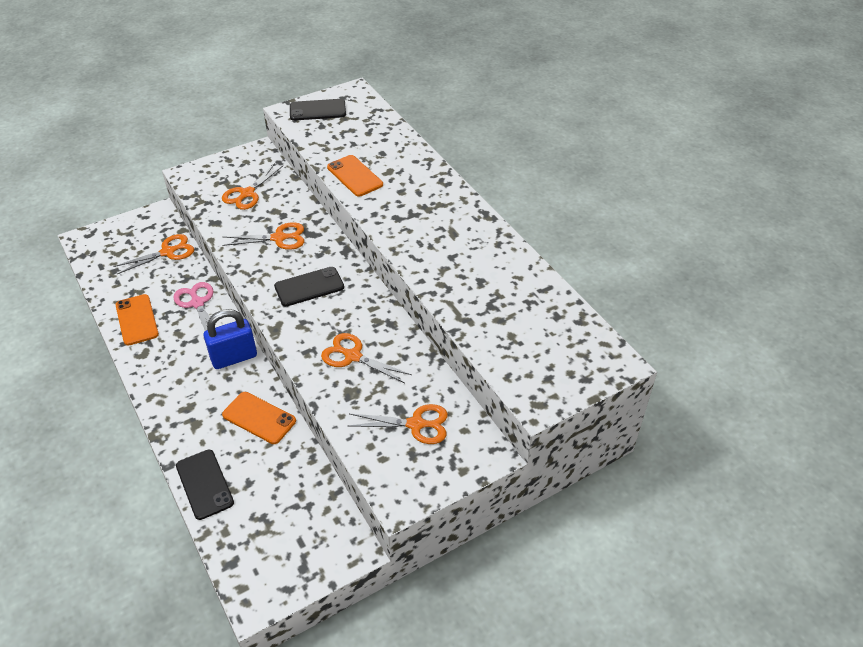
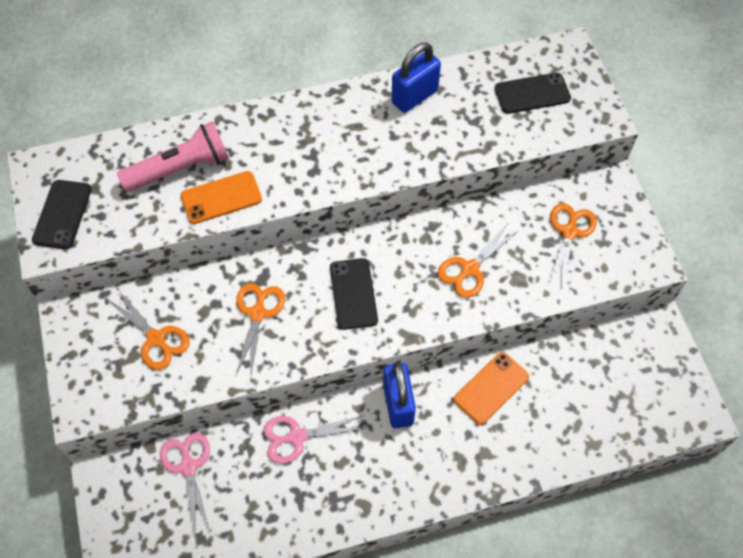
camera: 75 degrees left, 15 degrees up
(137, 320) = (304, 511): orange phone -> none
(168, 252) = (188, 466): orange scissors -> pink scissors
(204, 484) = (566, 450): black phone -> black phone (532, 93)
(374, 151) = (180, 169): none -> pink flashlight
(501, 262) = (414, 96): none -> blue padlock

